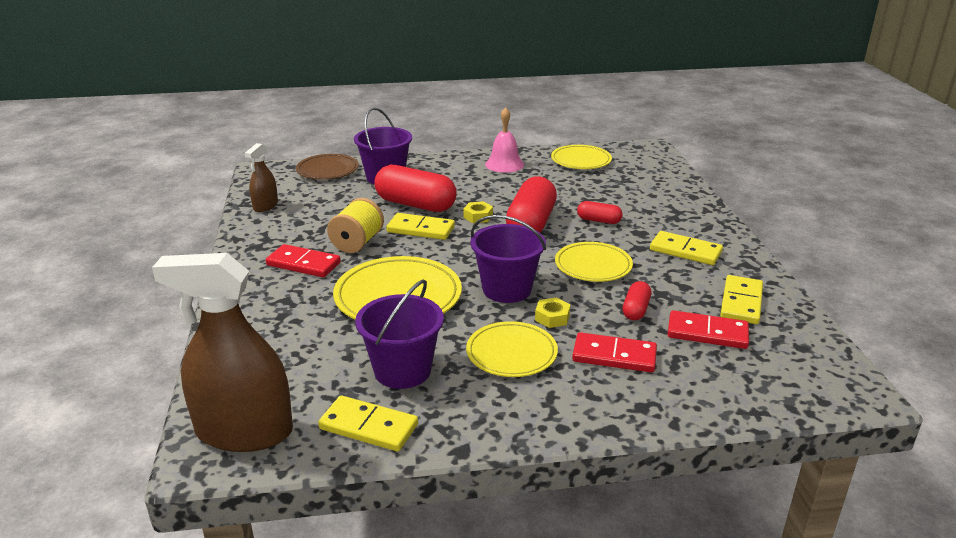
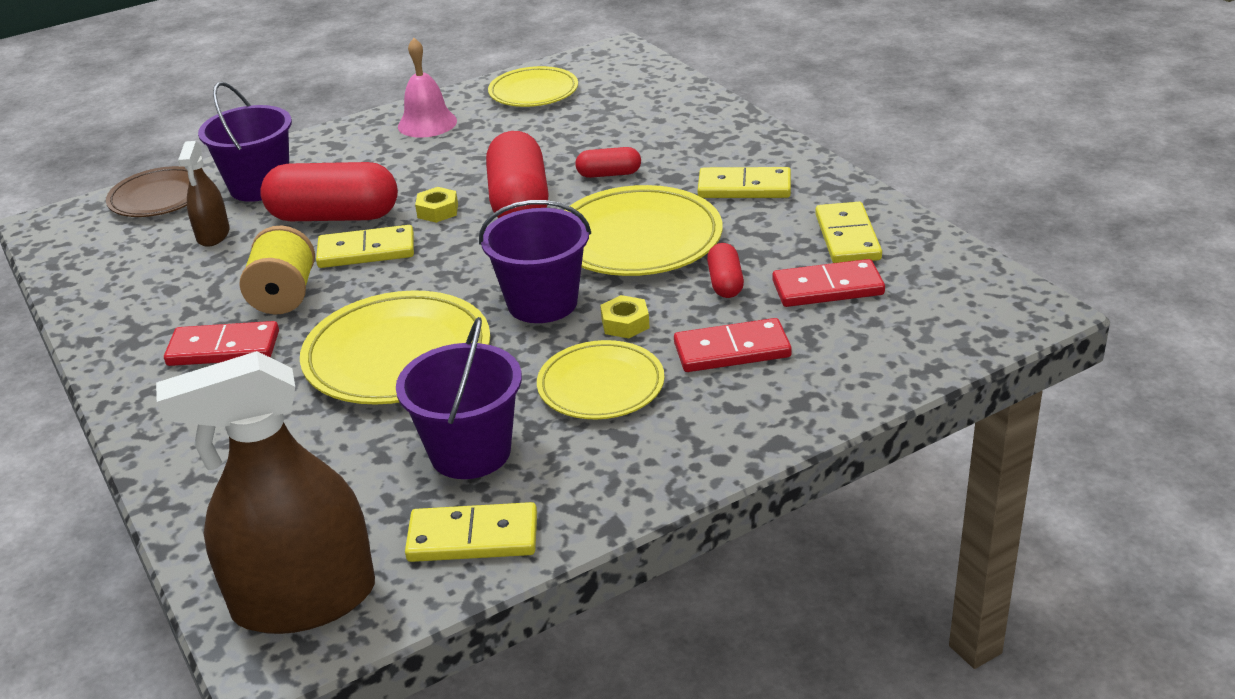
camera: 20 degrees left, 5 degrees up
(265, 206) = (97, 278): brown spray bottle -> brown spray bottle (213, 235)
(593, 266) = (637, 239): yellow plate -> yellow plate, size x1.55

